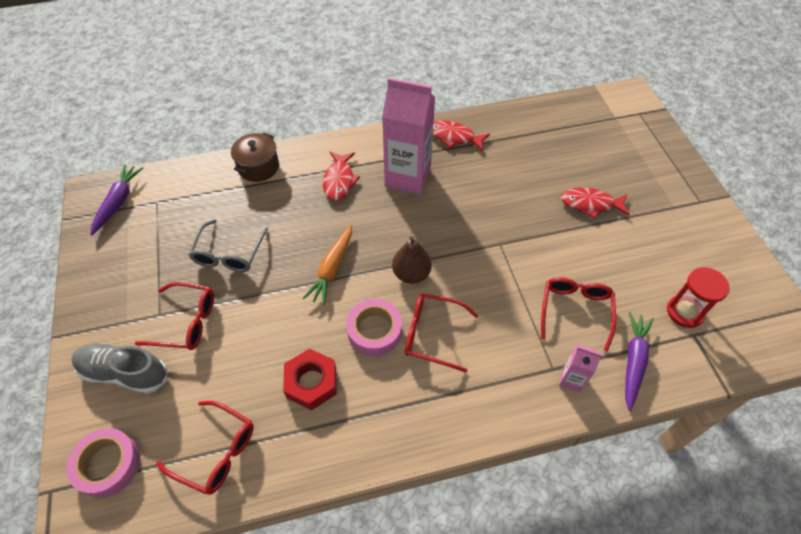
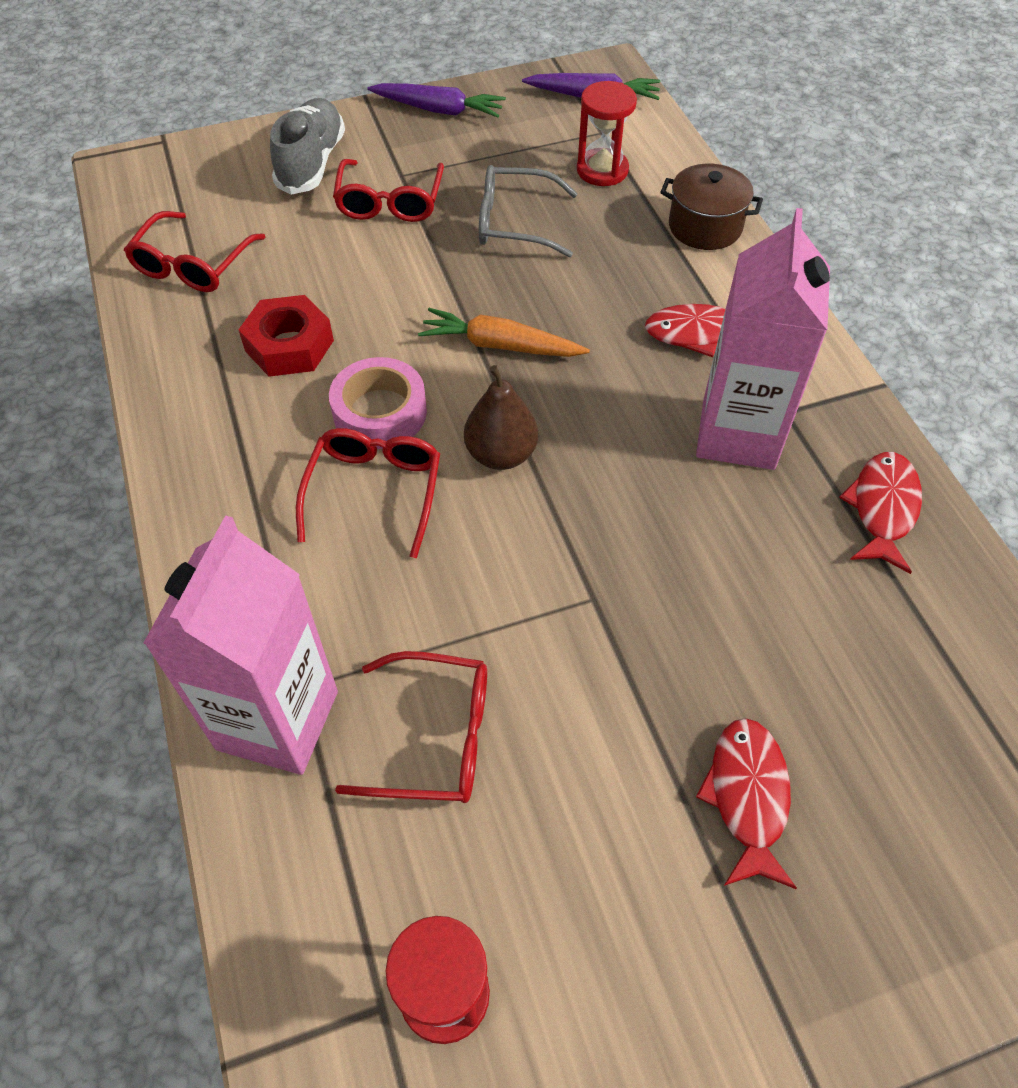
camera: 85 degrees right, 0 degrees up
(108, 465) = (189, 177): pink tape -> none
(193, 206) = (602, 170): none -> red hourglass
(571, 379) = (277, 720): pink carton -> pink carton, size x2.18
(633, 361) = (314, 848): purple carrot -> purple carrot (439, 110)

